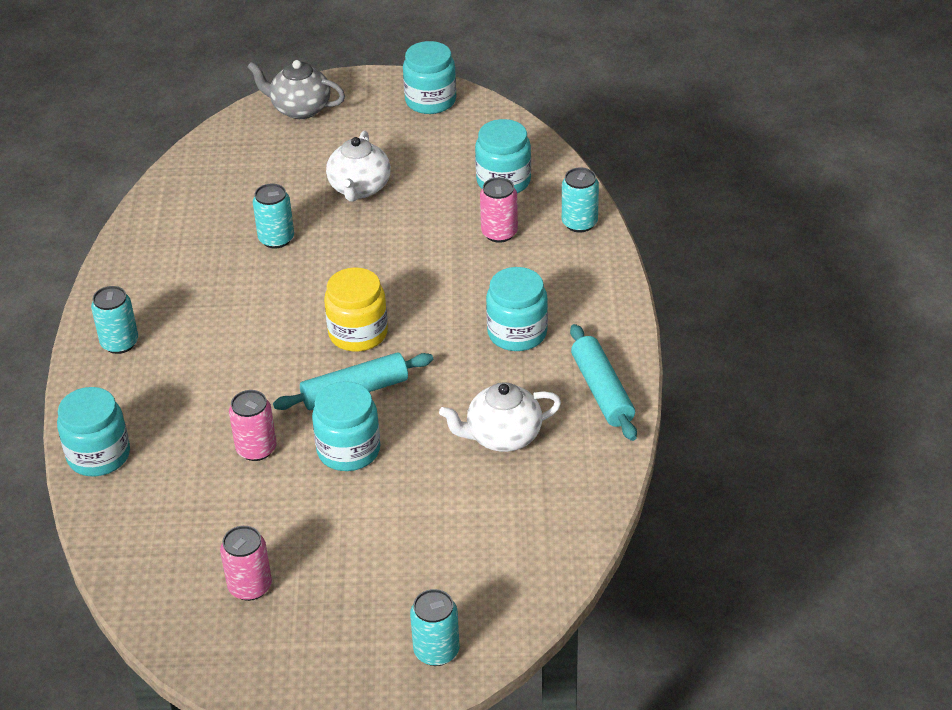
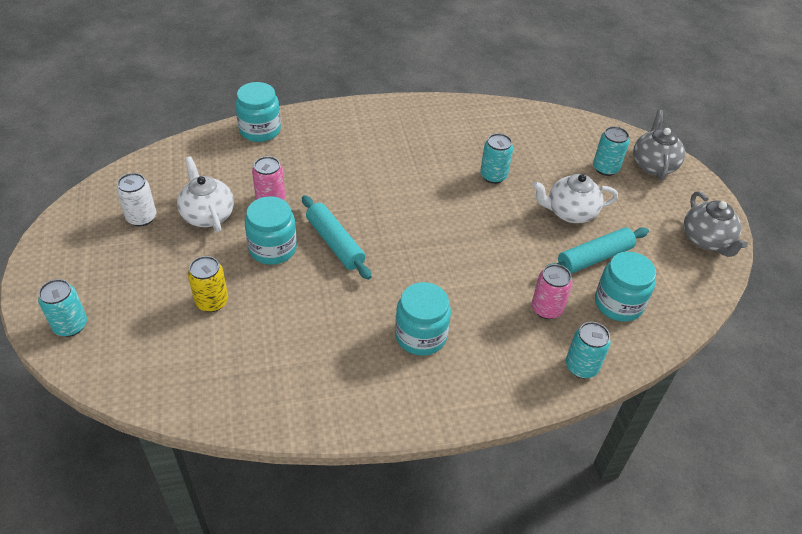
camera: 75 degrees right, 5 degrees up
(120, 343) = (365, 120): turquoise can -> turquoise can (605, 168)
(250, 586) = (141, 218): pink can -> white can
(358, 333) = (399, 236): yellow jar -> none
(426, 510) = (212, 302): none -> yellow can
(430, 101) = (706, 240): turquoise jar -> grey teapot
(502, 436) = (295, 340): white teapot -> white teapot (208, 215)
(602, 391) = (358, 406): turquoise rolling pin -> turquoise rolling pin (594, 258)

